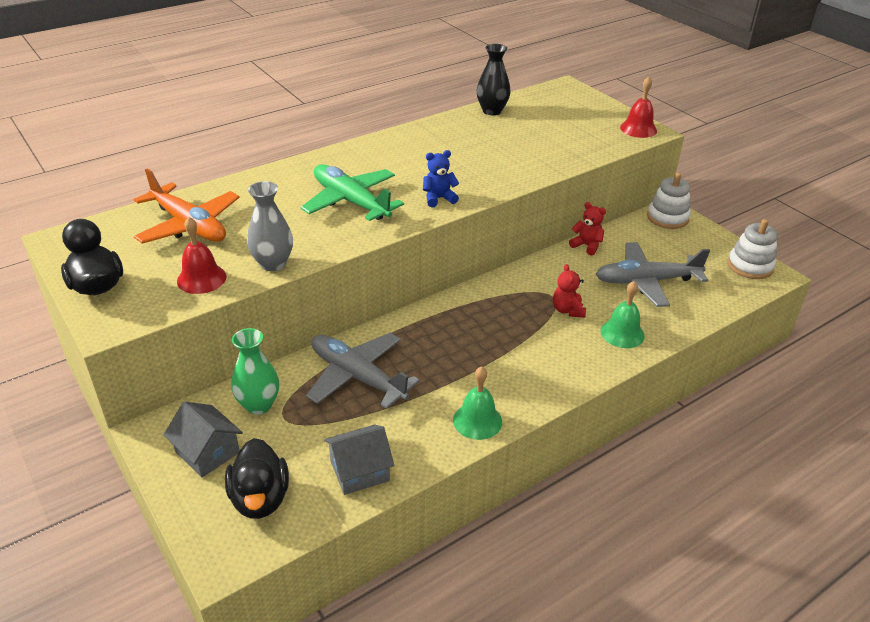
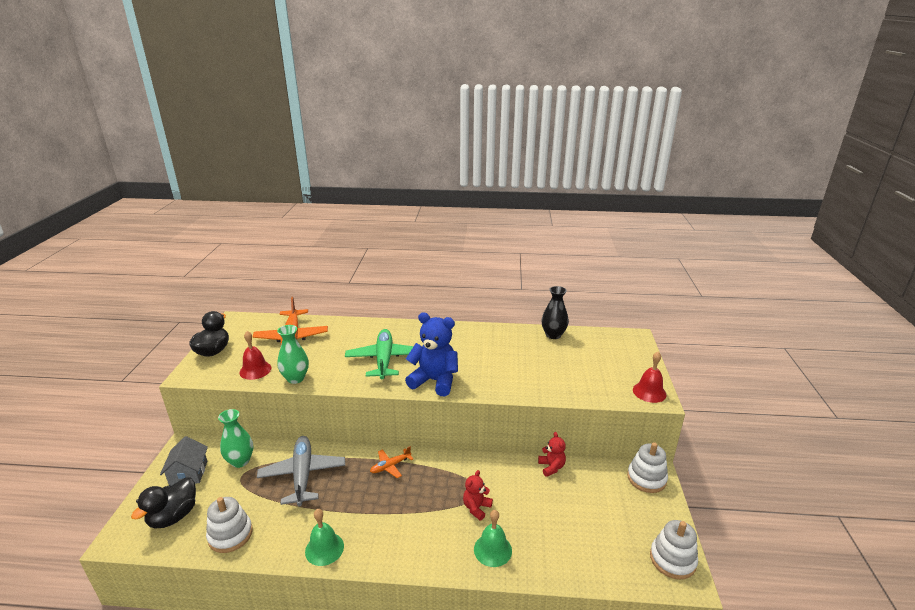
camera: 40 degrees right, 10 degrees down
(273, 263) = (295, 378): grey vase -> green vase
(359, 471) = (230, 535): grey house -> white stacking toy
(439, 198) = (434, 381): blue teddy bear -> blue teddy bear, size x1.93
(440, 320) = (390, 466): none -> orange plane
(646, 281) = (562, 520): grey plane -> none

